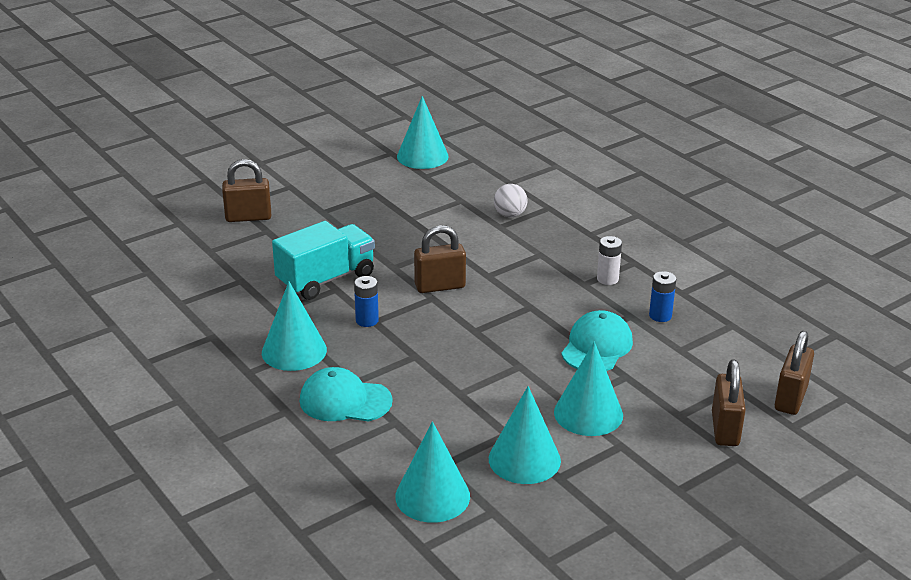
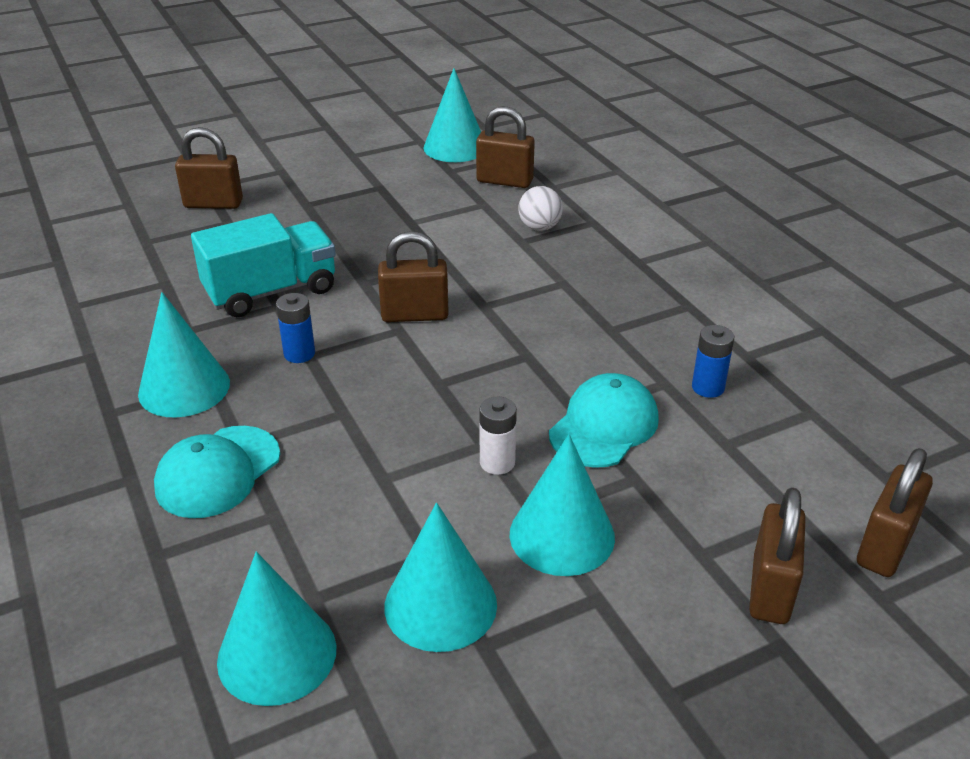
camera: 10 degrees right, 5 degrees up
(345, 401) = (218, 472): turquoise cap -> turquoise cap turned 75 degrees counterclockwise
(471, 181) = (504, 181): none -> brown padlock
(607, 279) = (645, 326): white battery -> white battery (497, 462)

